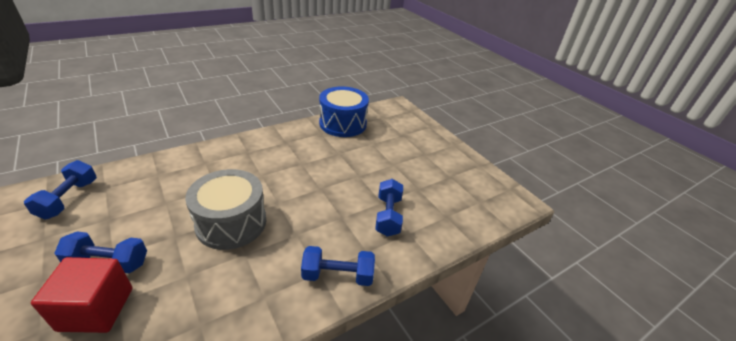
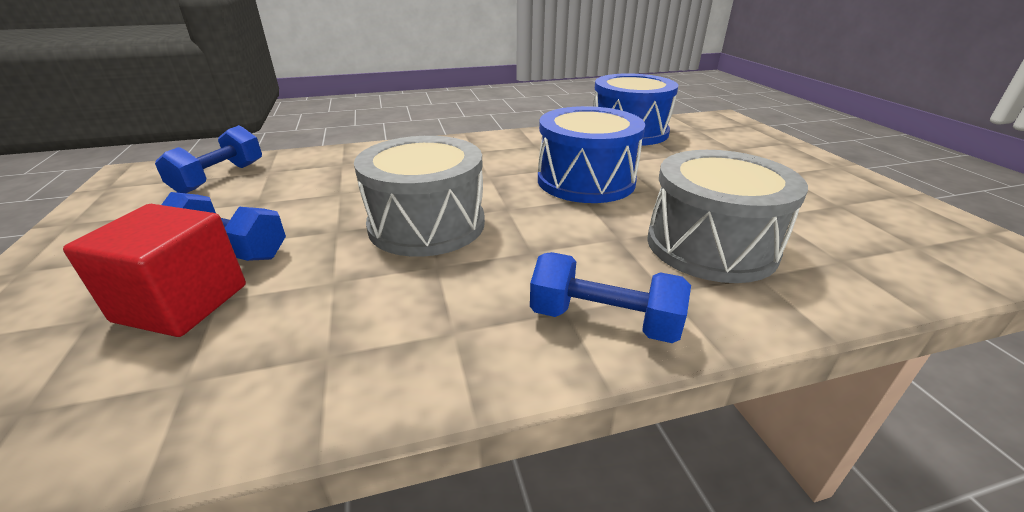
camera: 20 degrees right, 5 degrees down
(320, 173) = (586, 181): none -> blue drum
(388, 216) = (711, 245): blue dumbbell -> grey drum

